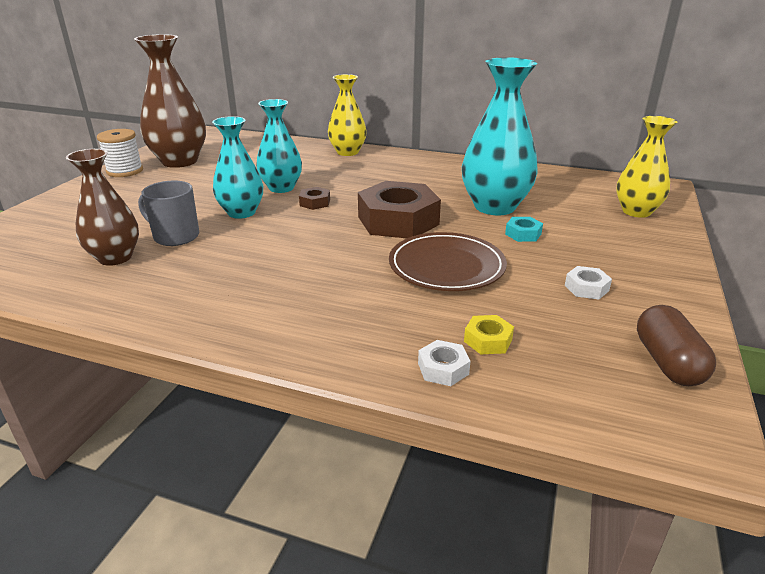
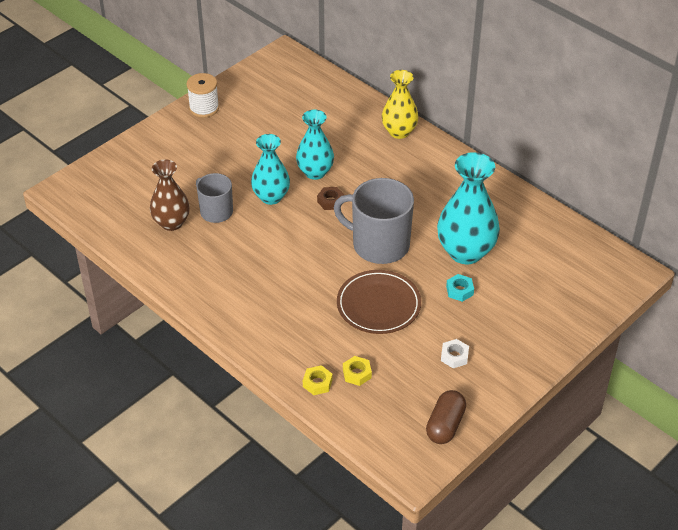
camera: 25 degrees right, 15 degrees up
(179, 161) = (251, 105): brown vase -> none
(398, 220) = (379, 244): brown nut -> grey mug
(443, 369) = (317, 383): white nut -> yellow nut
(636, 211) = (574, 295): yellow vase -> none

